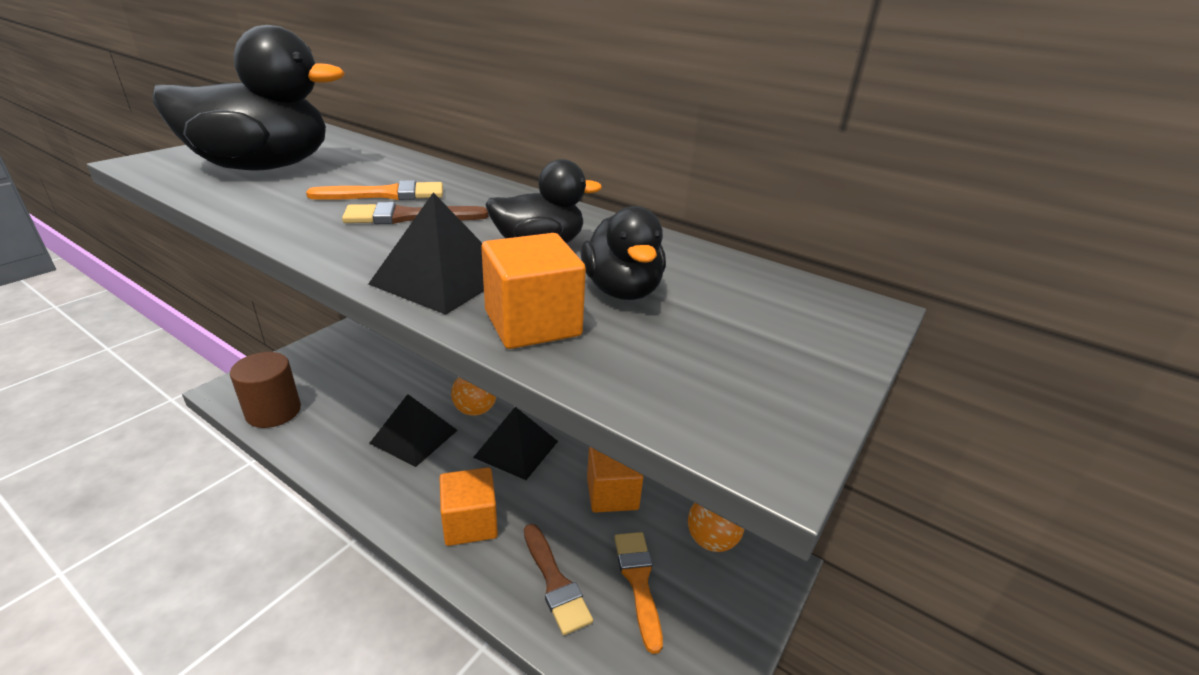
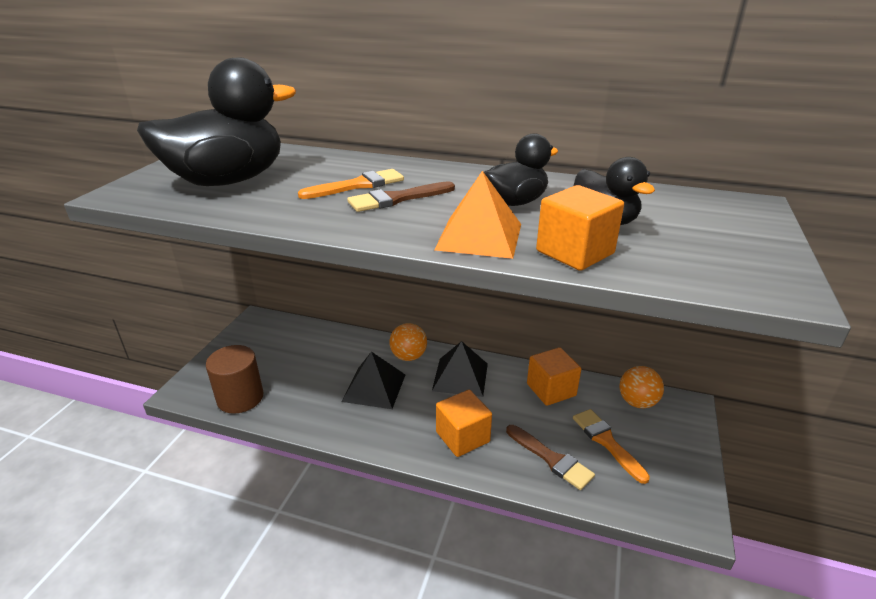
camera: 15 degrees left, 0 degrees up
(442, 279) = (479, 236): black pyramid -> orange pyramid

